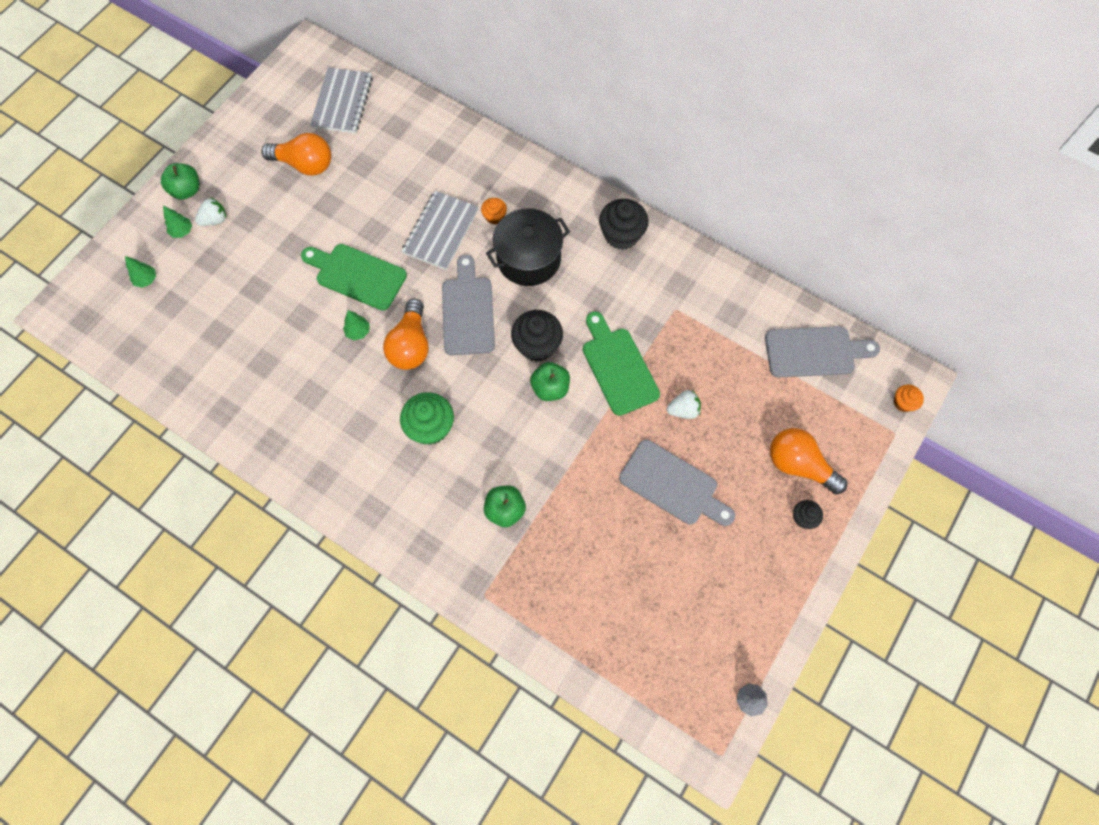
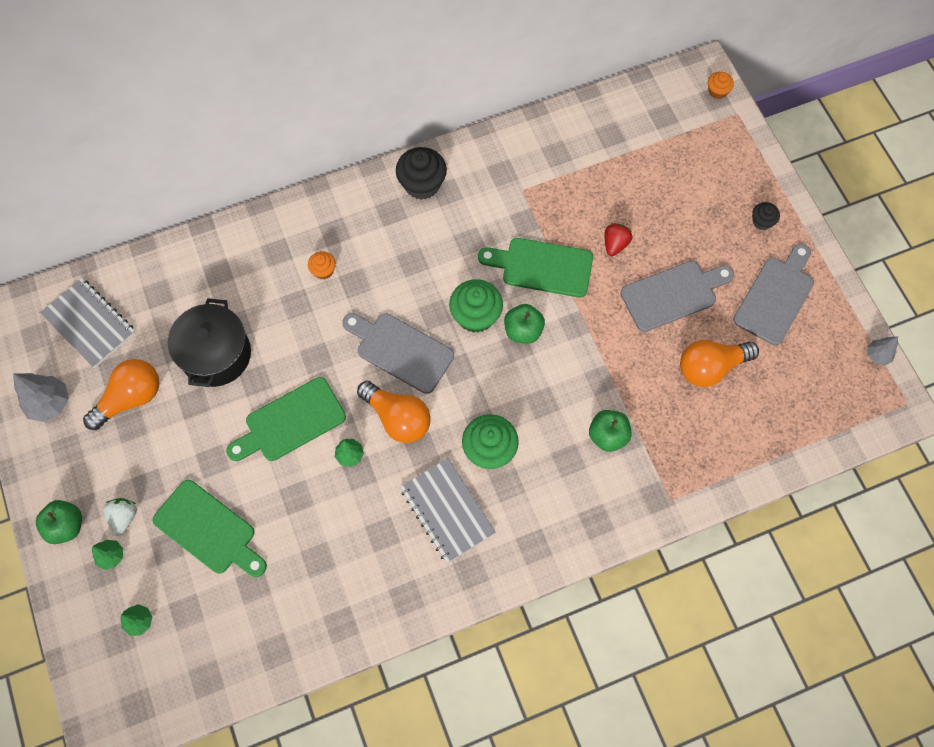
camera: 55 degrees left, 0 degrees up
(239, 278) = (209, 530): none -> green cutting board
(267, 120) = (50, 403): none -> grey tree
(441, 231) = (302, 323): grey notebook -> grey notebook (447, 511)
(528, 259) = (387, 270): black pot -> black pot (216, 354)
(537, 345) = (475, 315): black cupcake -> green cupcake
(683, 410) = (615, 244): white strawberry -> red strawberry
(799, 465) = (718, 195): orange light bulb -> orange light bulb (710, 367)
(814, 352) = (633, 119): grey cutting board -> grey cutting board (775, 296)

